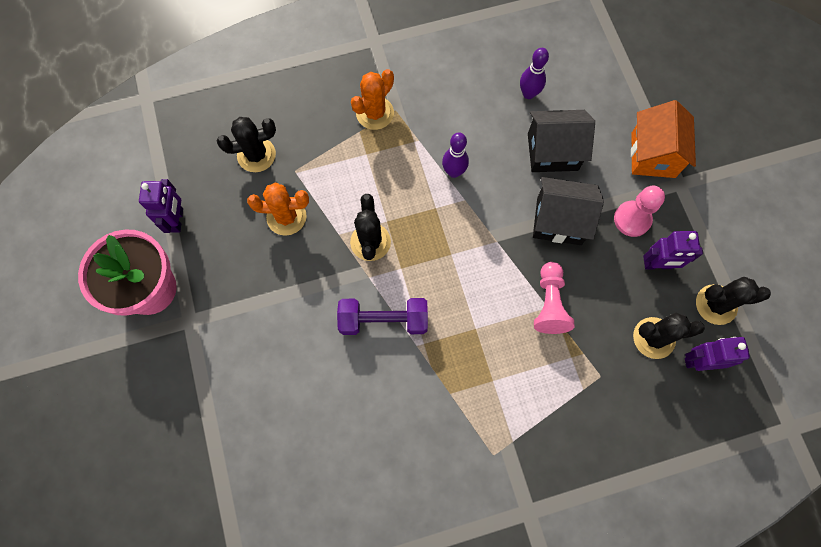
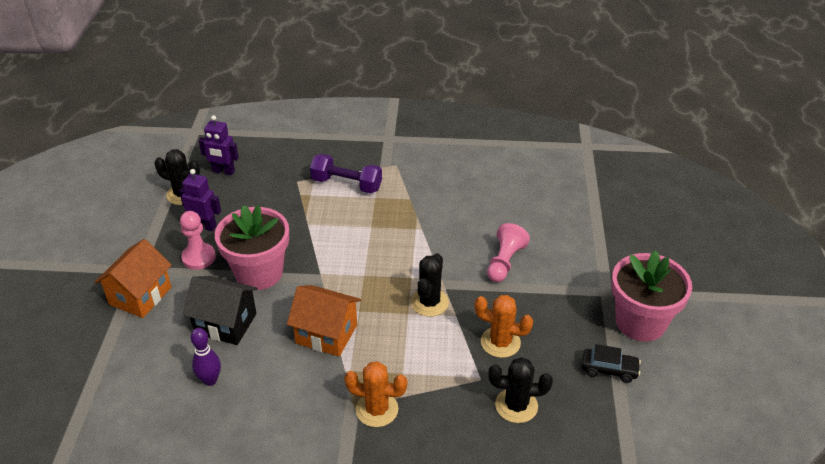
camera: 160 degrees left, 30 degrees down
(177, 220) = (609, 369): purple robot -> black car
(375, 113) = (377, 409): orange cactus -> orange cactus turned 45 degrees clockwise
(383, 320) = (441, 249): purple dumbbell -> purple dumbbell (346, 184)
(454, 172) = (326, 334): purple bowling pin -> orange house
(549, 304) = (305, 226): pink pawn -> pink pawn (504, 262)
(559, 221) = (259, 273): black house -> pink flower pot
(653, 338) = (243, 189): black cactus -> none

